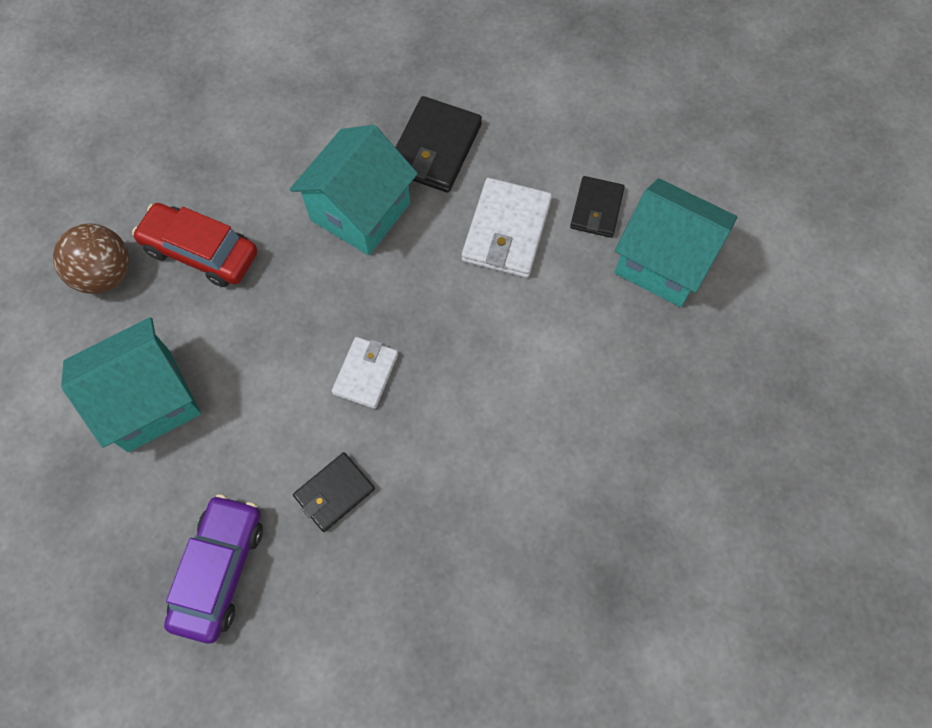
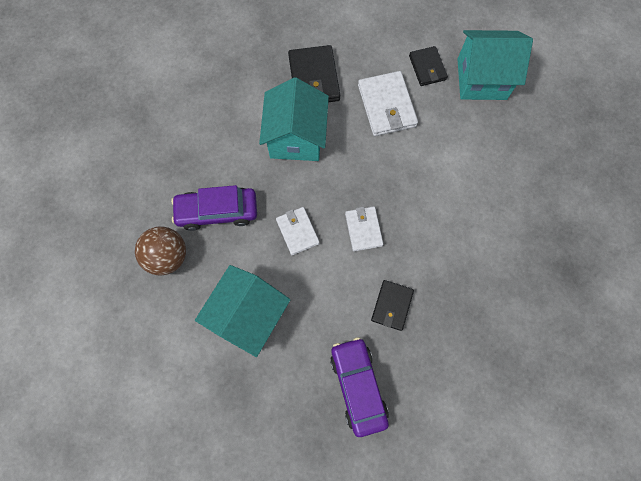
camera: 30 degrees left, 5 degrees up
(201, 252) = (217, 211): red car -> purple car
(280, 330) = (297, 231): none -> white wallet

